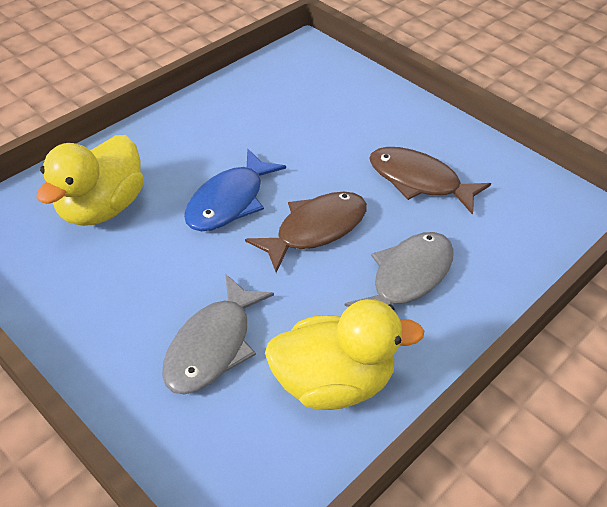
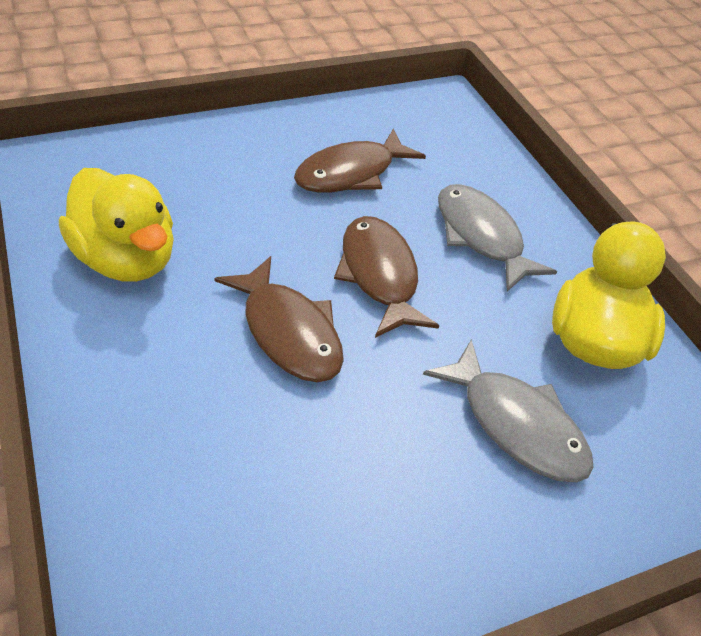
camera: 70 degrees left, 0 degrees up
(102, 207) = (215, 475): yellow duck -> yellow duck (127, 259)
(229, 201) = (288, 332): blue fish -> brown fish

